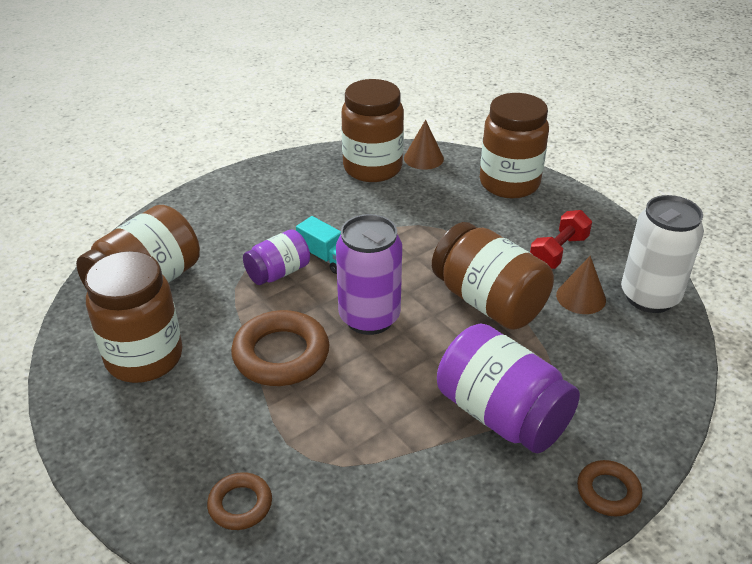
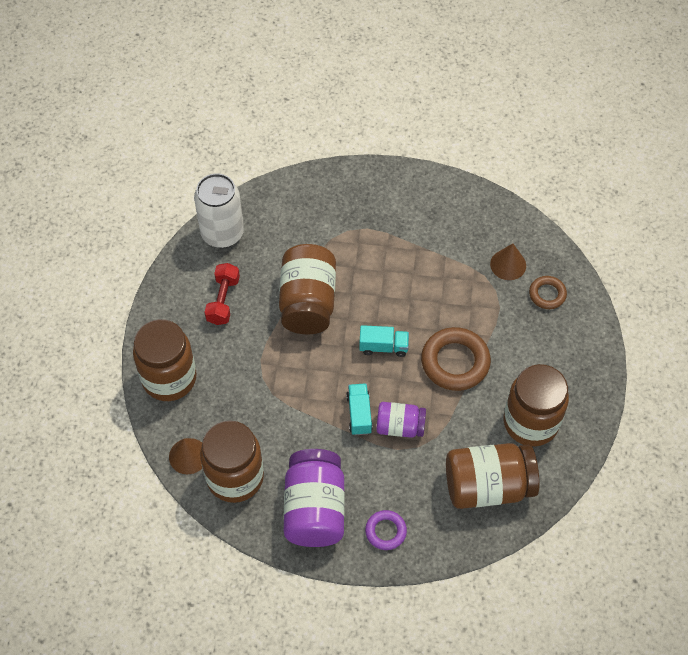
camera: 135 degrees left, 20 degrees up
(213, 208) = (385, 531): none -> purple ring
(369, 317) = (383, 347): purple can -> turquoise truck
(501, 415) = (385, 239): purple jar -> purple jar (315, 509)
(558, 252) = (223, 300): red dumbbell -> red dumbbell turned 75 degrees counterclockwise
(581, 297) = (257, 263): brown cone -> brown cone (508, 264)
(608, 491) = (385, 174): brown ring -> none

